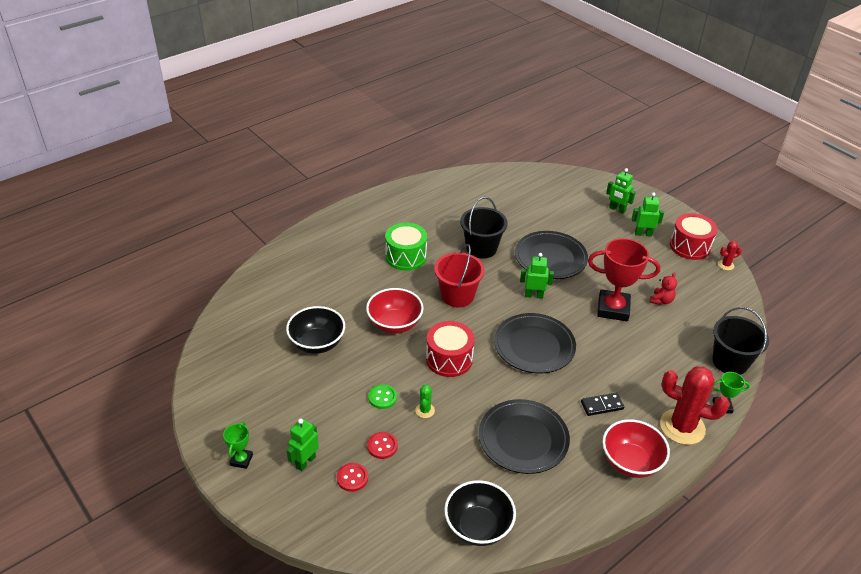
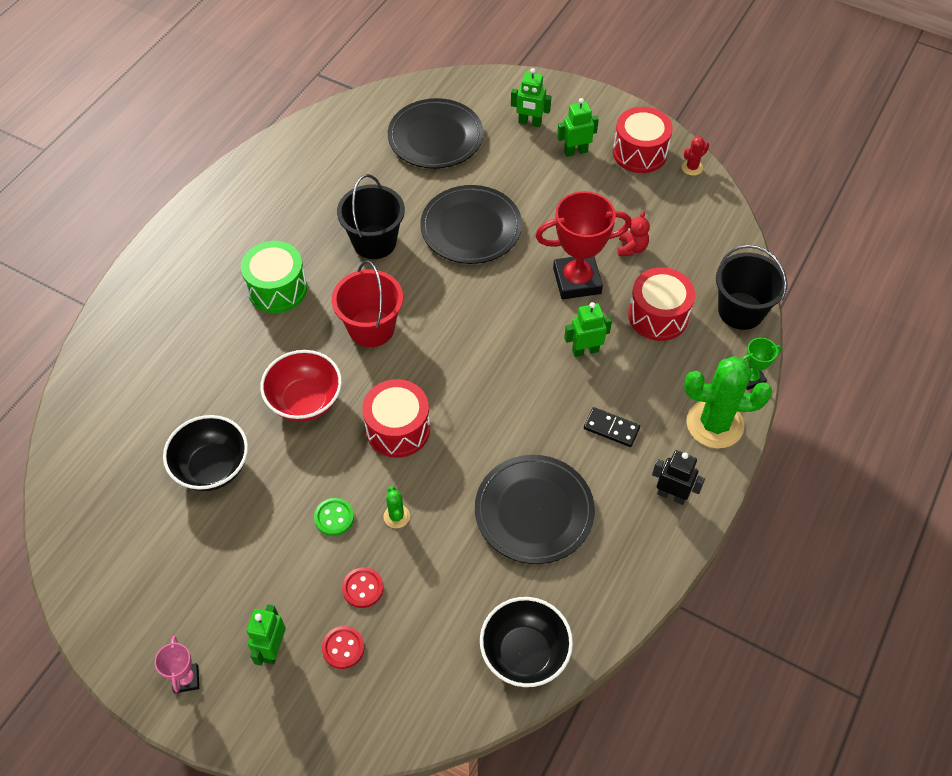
camera: 20 degrees left, 15 degrees up
(241, 460) = (186, 679): green trophy -> pink trophy
(534, 295) = (470, 294): green robot -> green robot (585, 350)
(534, 346) = (499, 371): black plate -> black plate (435, 138)
(602, 405) = (611, 428): black domino -> black domino turned 60 degrees clockwise
(630, 462) = (671, 495): red bowl -> black robot
(665, 347) = (658, 316): none -> red drum
(682, 427) = (714, 424): red cactus -> green cactus

